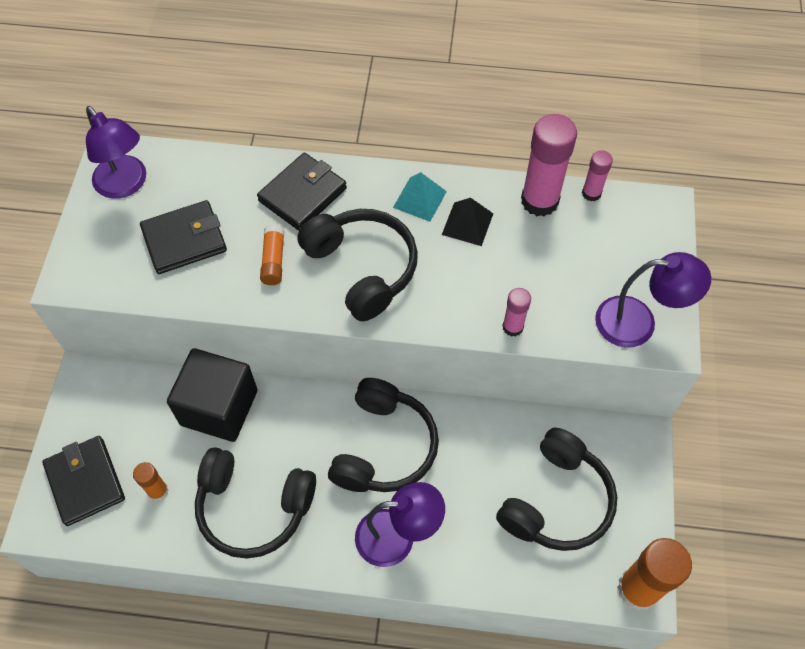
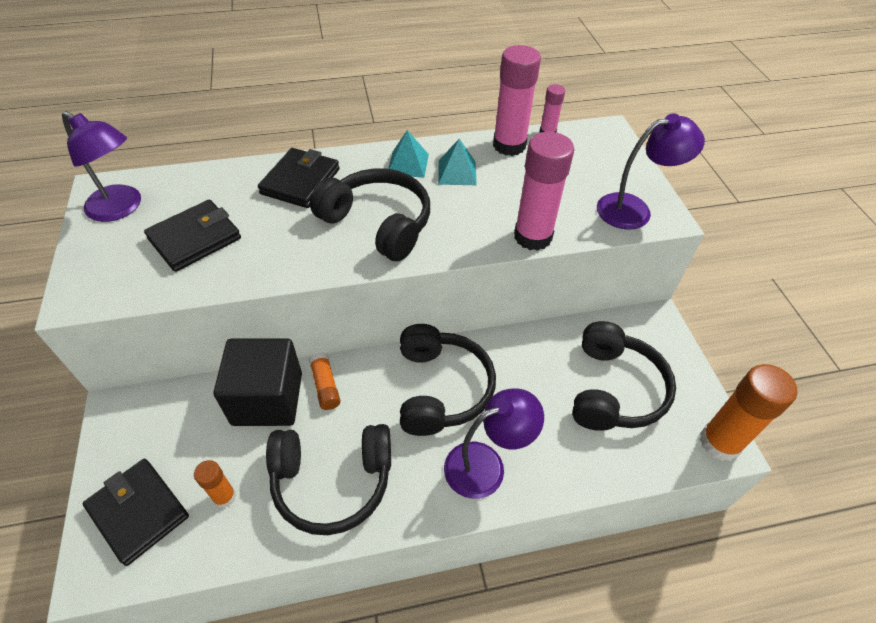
camera: 20 degrees left, 10 degrees down
(273, 261) = (290, 236): orange glue stick -> orange glue stick (325, 386)
(467, 224) = (457, 172): black pyramid -> turquoise pyramid
(512, 327) = (533, 236): pink glue stick -> pink glue stick, size x1.93

